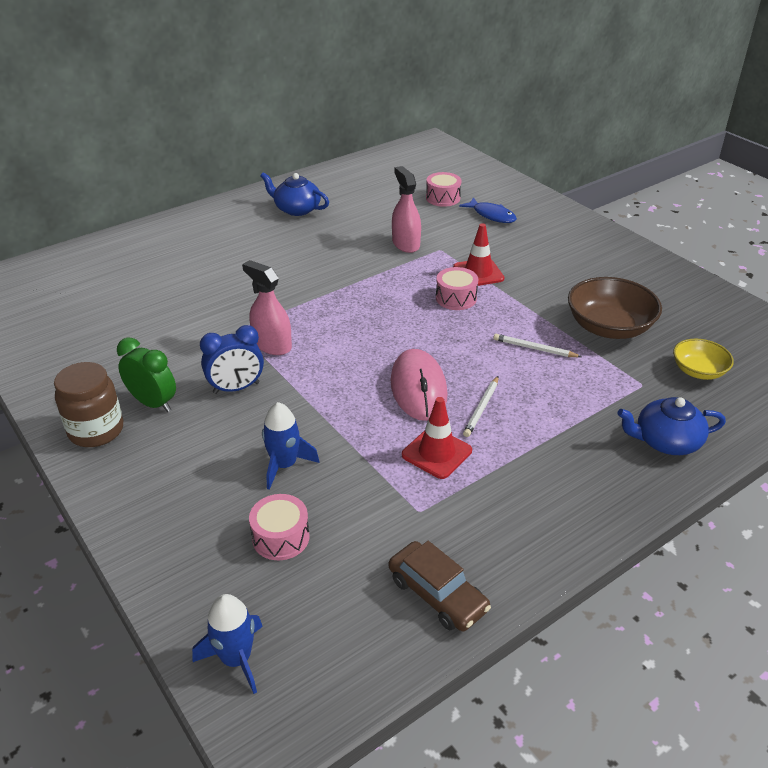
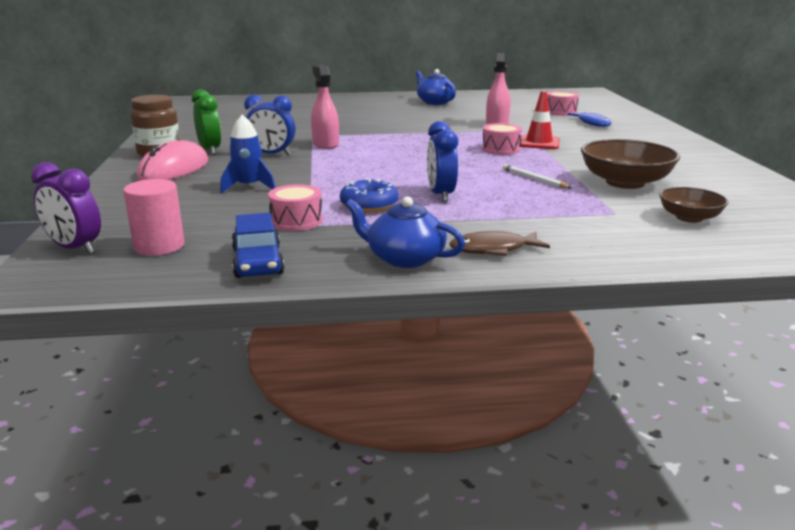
camera: 30 degrees right, 15 degrees down
(236, 659) = (75, 248): blue rocket -> purple clock
(281, 537) = (193, 212): pink drum -> pink drum (296, 221)
(318, 613) = (159, 246): none -> pink cylinder
(418, 388) = (403, 178): pink mouse -> pink mouse (174, 169)
(436, 453) = (369, 205): red traffic cone -> blue donut
(437, 594) = (257, 261): brown car -> blue car
(481, 408) = (440, 195): white pencil -> blue clock
(604, 484) = (493, 249): none -> brown fish
(666, 441) = (593, 243): blue teapot -> blue teapot (404, 258)
(698, 371) = (689, 218): yellow bowl -> brown bowl

